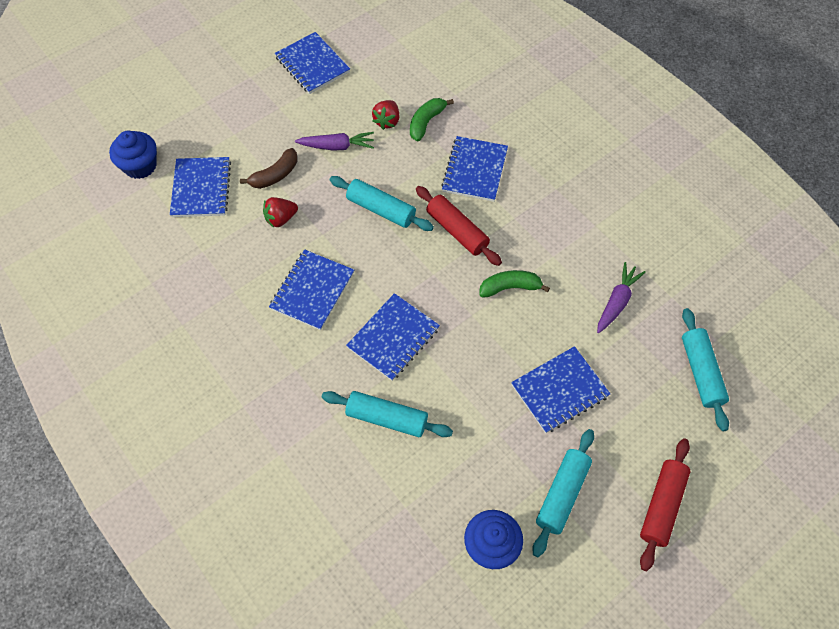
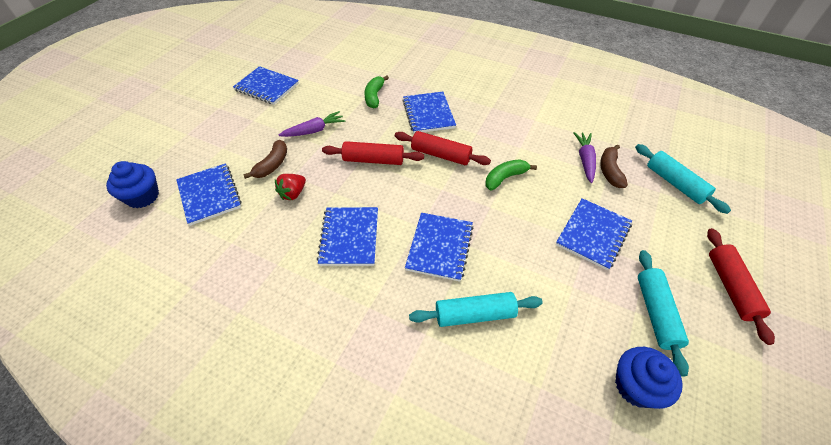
camera: 25 degrees left, 10 degrees down
(381, 209) = (373, 160): turquoise rolling pin -> red rolling pin
(387, 121) = (344, 104): red strawberry -> none
(635, 327) = (610, 171): none -> brown banana

